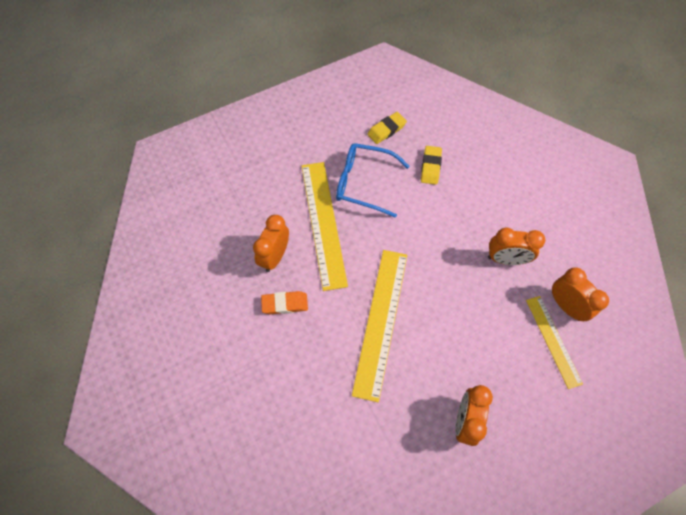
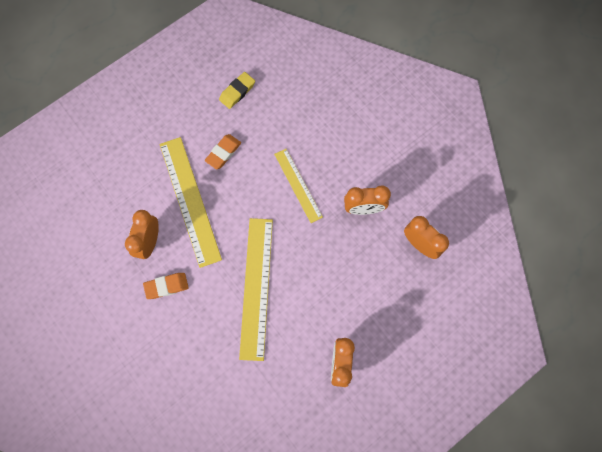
camera: 10 degrees left, 10 degrees up
(364, 183) = (223, 153): blue glasses -> orange eraser
(430, 167) = (284, 125): yellow eraser -> none
(553, 341) = (410, 278): yellow ruler -> yellow ruler (298, 185)

